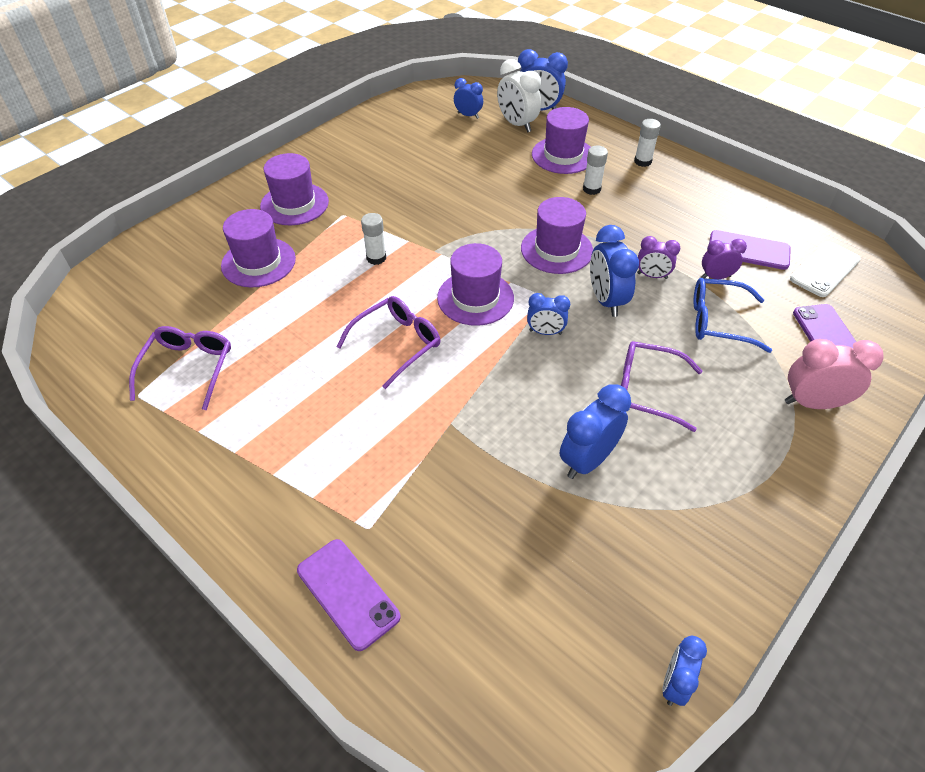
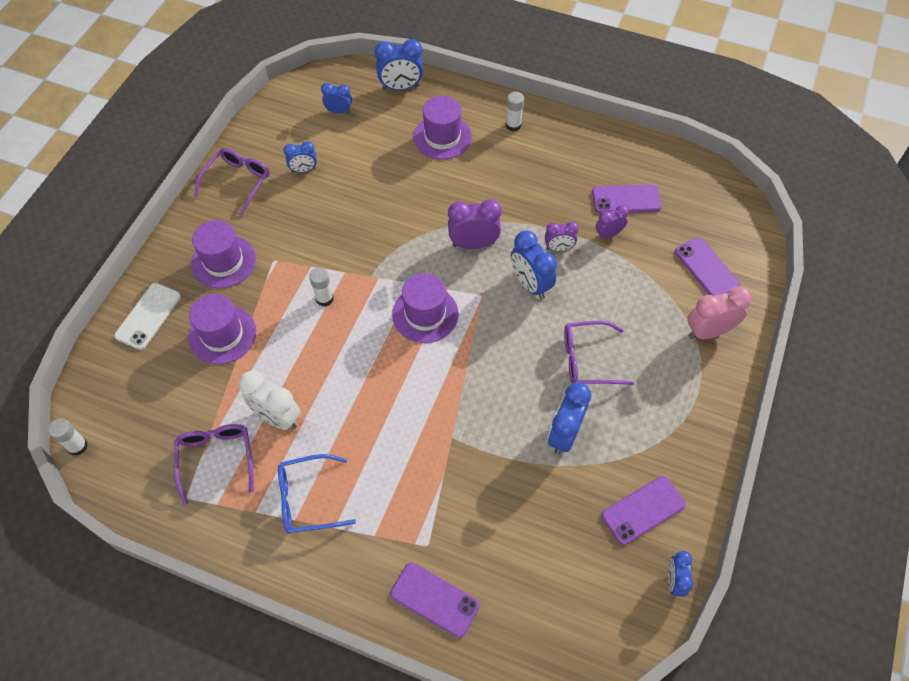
camera: 20 degrees left, 10 degrees up
(396, 344) = (379, 379): purple glasses -> purple glasses (237, 182)
(517, 124) = (388, 110): white clock -> white clock (277, 417)
(545, 332) = (493, 330): blue clock -> blue clock (303, 170)
(556, 249) = (473, 244): purple hat -> purple clock
(591, 189) = (480, 169): white glue stick -> white glue stick (77, 446)
(660, 578) = (643, 510): none -> purple phone
(719, 321) = (622, 278): blue glasses -> blue glasses (308, 499)
(824, 269) = (688, 202): white phone -> white phone (148, 316)

